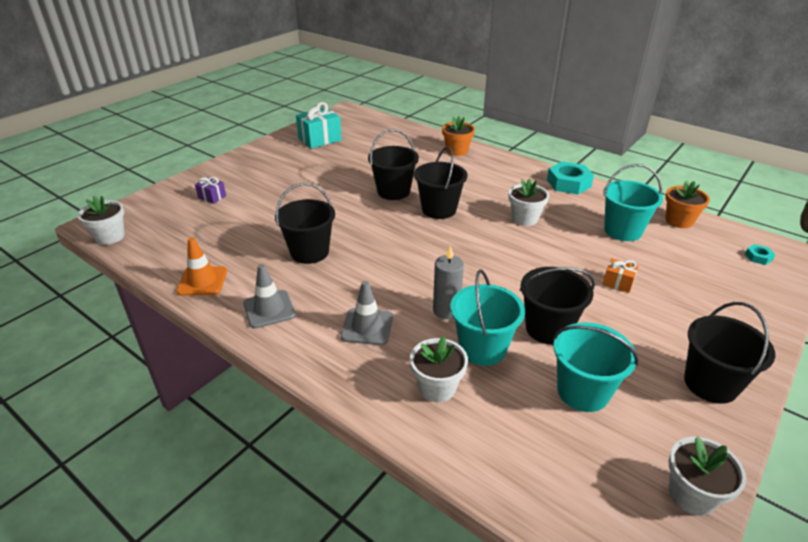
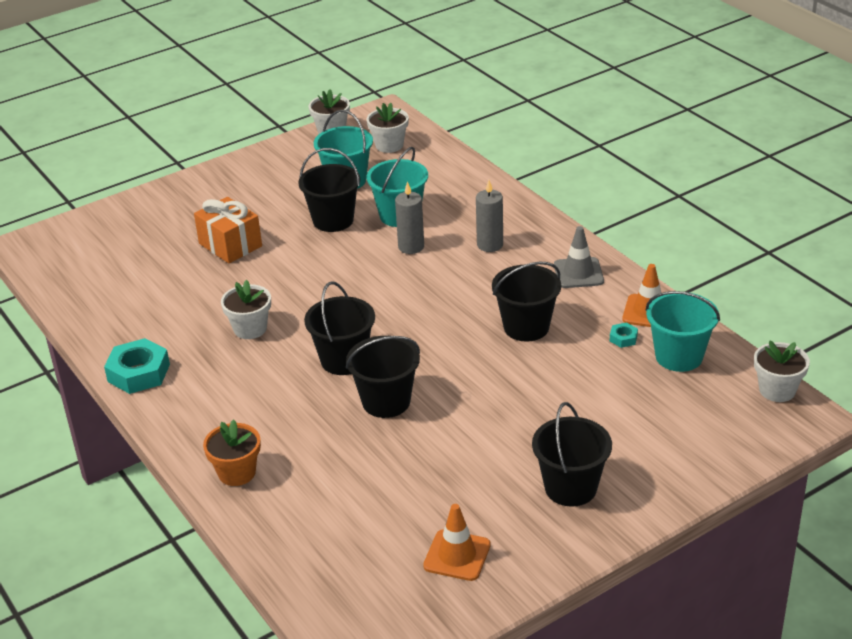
camera: 160 degrees left, 0 degrees up
(212, 197) = (650, 439): purple gift -> none
(320, 139) = (457, 555): turquoise gift -> orange traffic cone
(367, 327) = (490, 245): grey traffic cone -> grey candle
(437, 387) = (452, 197): white flower pot -> white flower pot (389, 145)
(618, 283) = (230, 245): orange gift -> orange gift, size x1.90
(622, 231) = (158, 295): turquoise bucket -> turquoise bucket (679, 356)
(679, 221) = (80, 296): orange flower pot -> none
(710, 384) = (250, 171): black bucket -> black bucket (570, 488)
(758, 257) = (64, 246): turquoise nut -> turquoise nut (623, 338)

